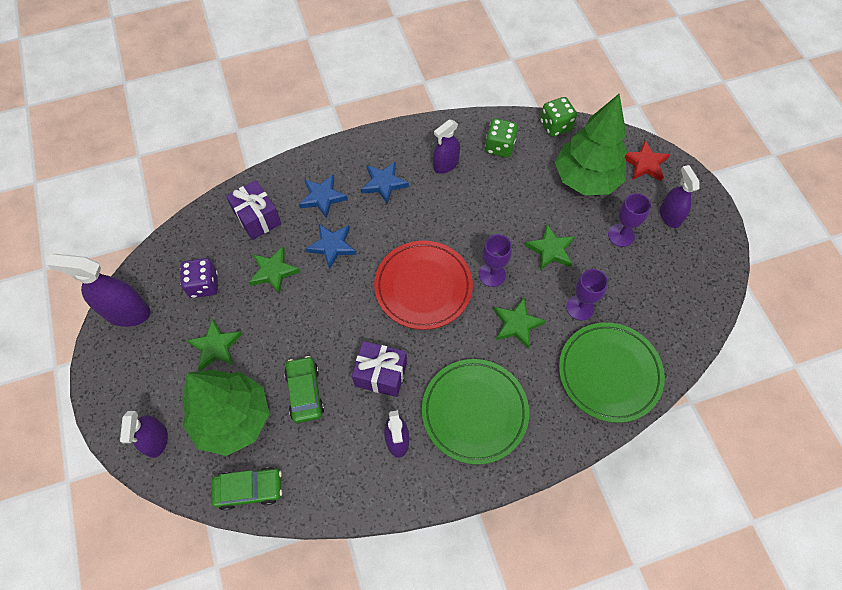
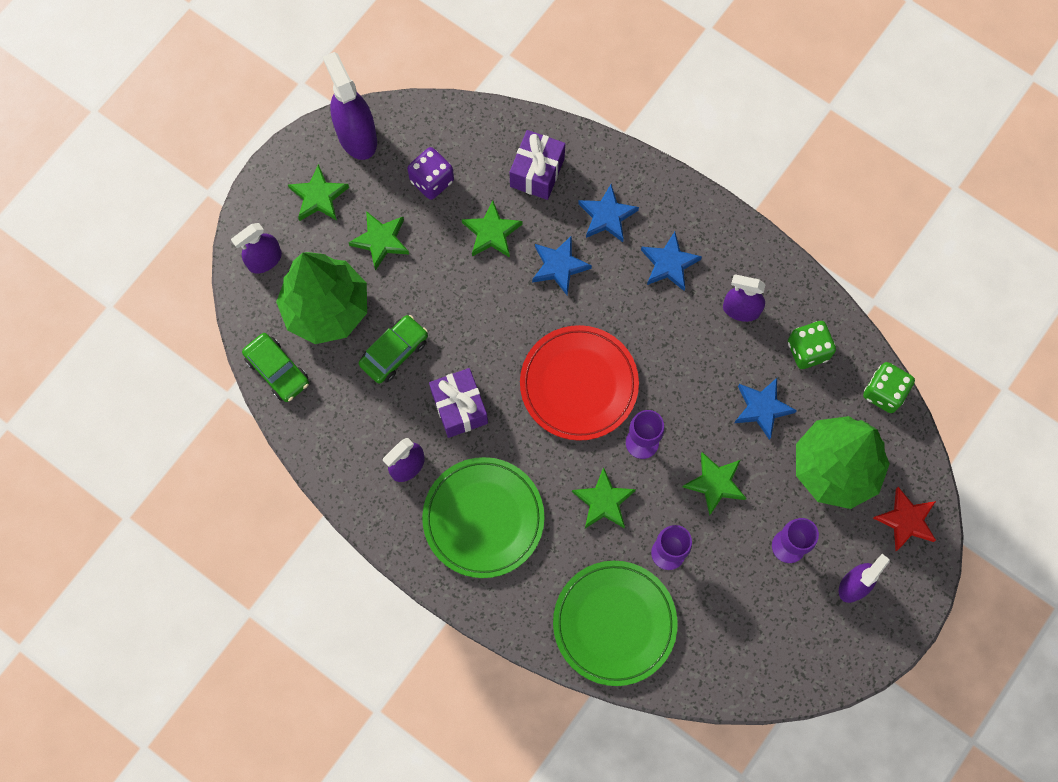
camera: 55 degrees right, 10 degrees up
(145, 368) = (319, 197): none -> green star
(519, 193) = (762, 408): none -> blue star

